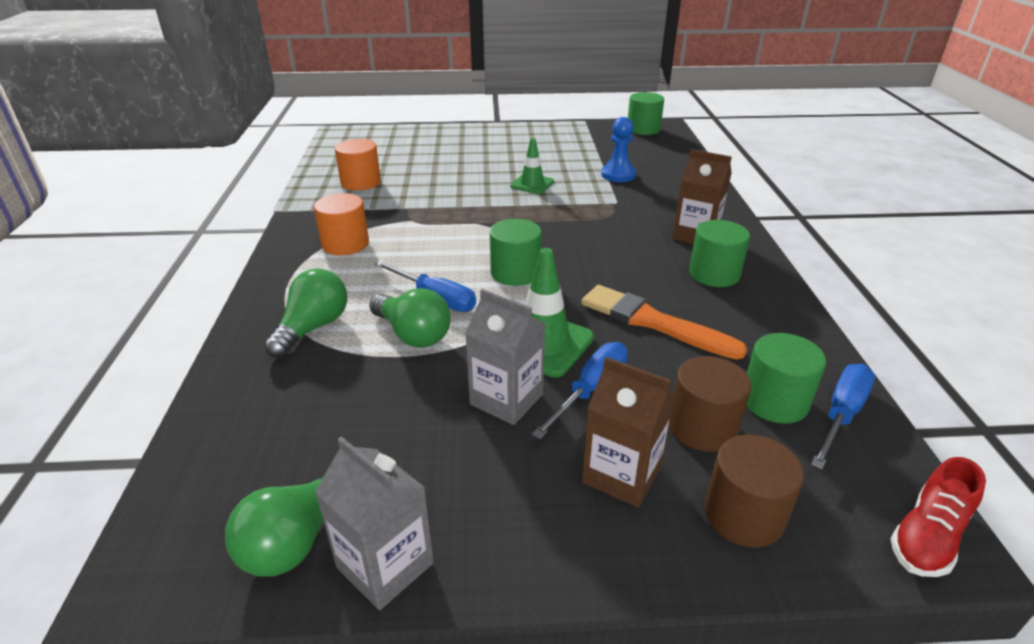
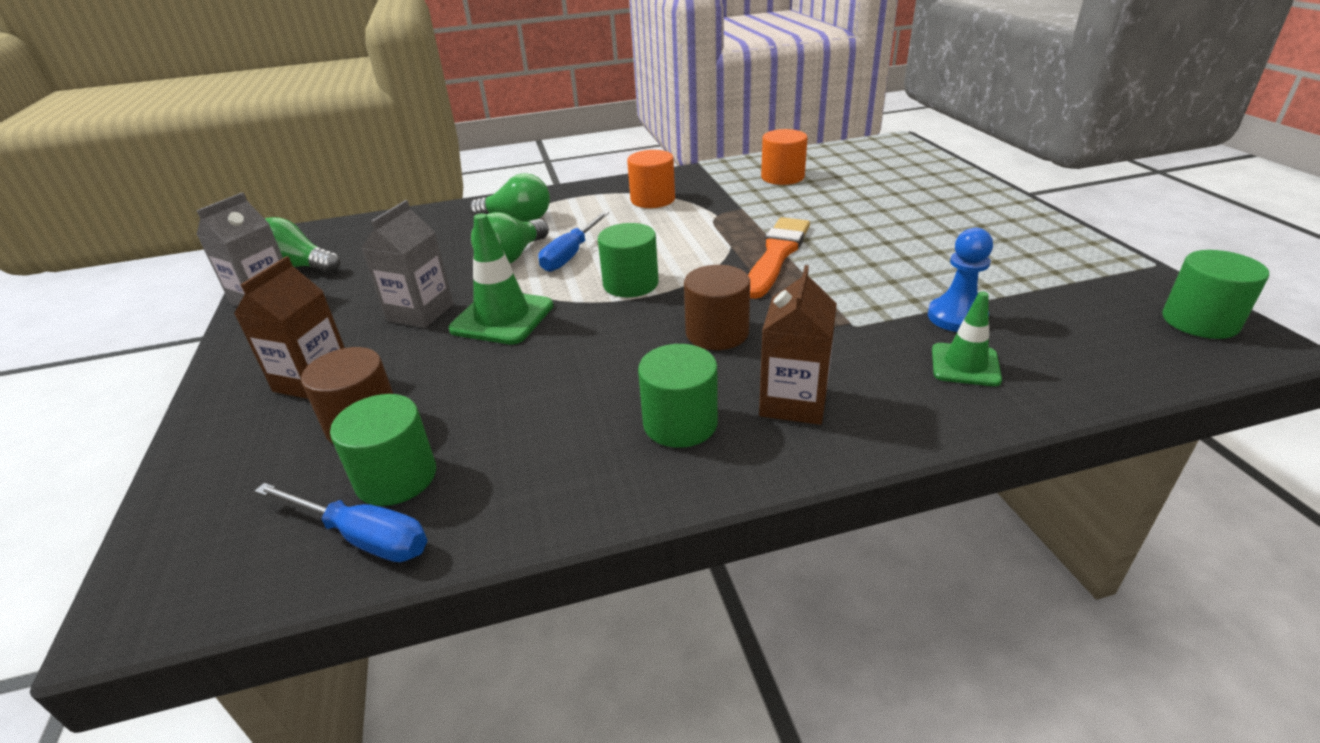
camera: 80 degrees right, 0 degrees up
(532, 184) = (861, 260): green traffic cone -> green traffic cone (965, 365)
(591, 390) = (428, 352): blue screwdriver -> none
(653, 322) = (549, 380): orange brush -> orange brush (776, 255)
(744, 515) = (240, 452): brown cylinder -> brown cylinder (717, 333)
(927, 536) = (154, 592): red shoe -> none

